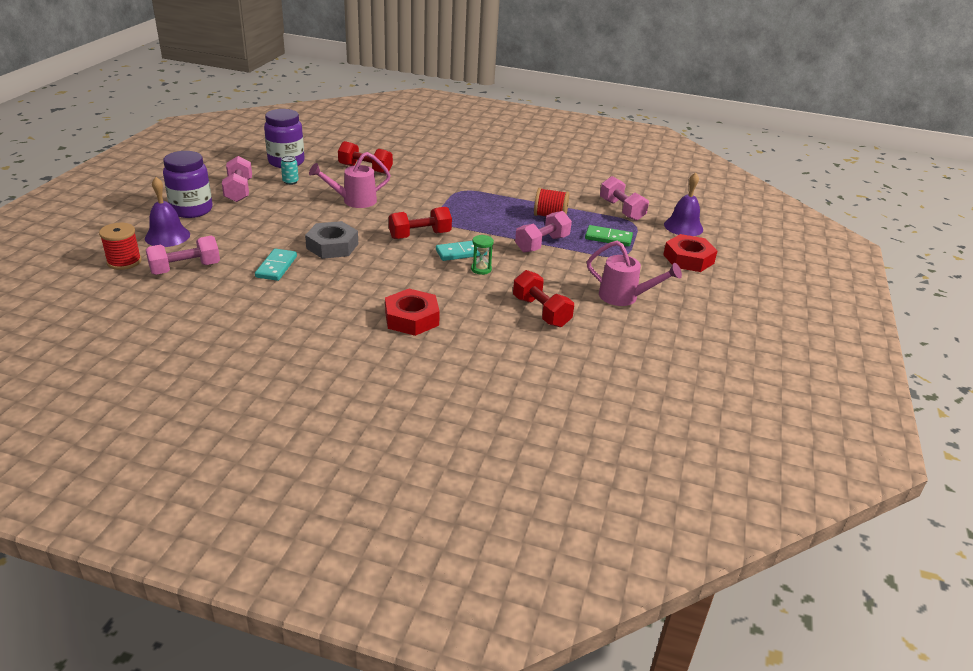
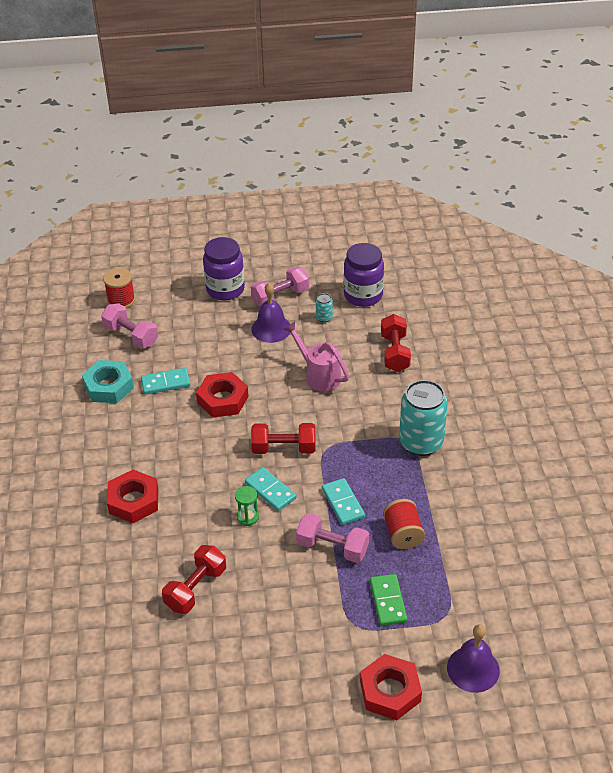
camera: 70 degrees right, 10 degrees up
(167, 236) = (173, 300): purple bell -> purple bell (271, 328)
(242, 297) = (108, 386): none -> turquoise nut
(332, 246) = (223, 399): grey nut -> red nut
(420, 235) = (284, 448): red dumbbell -> red dumbbell turned 45 degrees counterclockwise
(468, 186) = (421, 442): none -> turquoise can
(501, 228) = (343, 503): none -> turquoise domino
(621, 210) = (471, 595): pink dumbbell -> none
(624, 297) = (263, 649): pink watering can -> none

